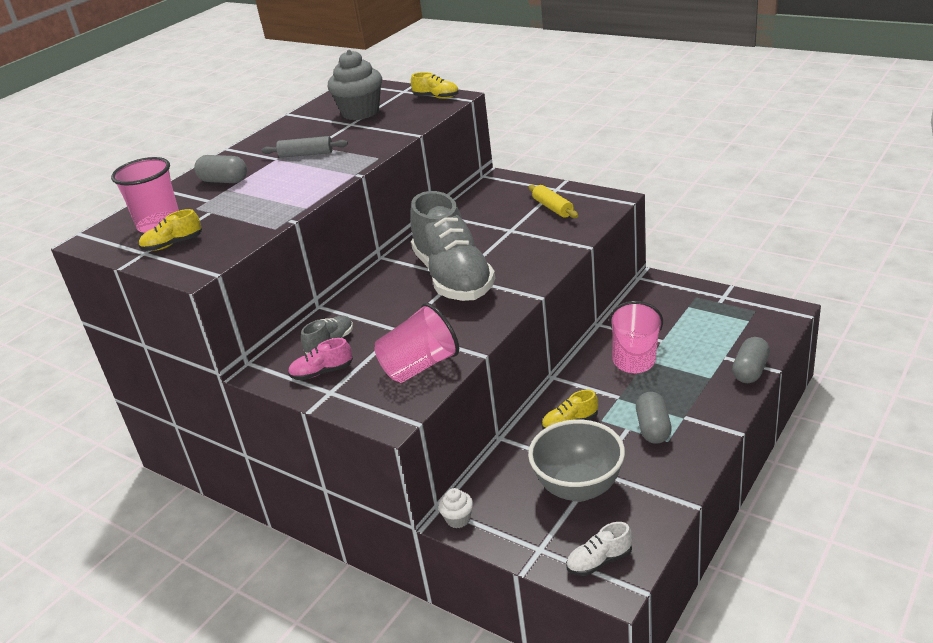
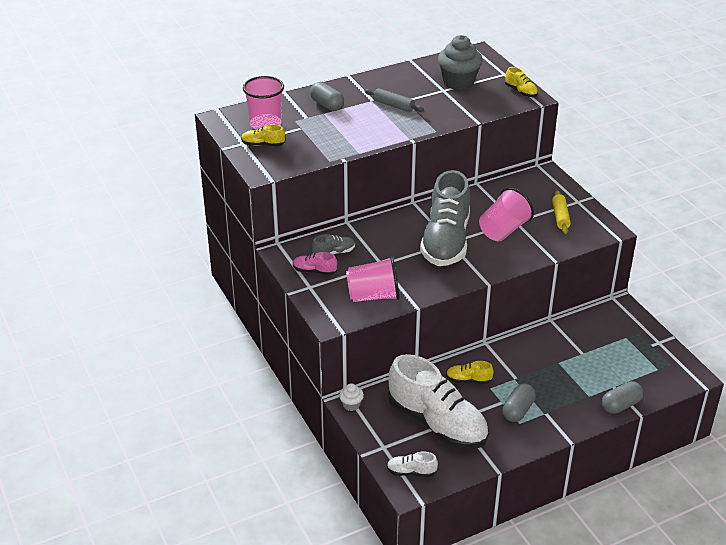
camera: 25 degrees right, 5 degrees up
(578, 488) = (437, 423): grey bowl -> white shoe
(635, 357) = (552, 356): pink cup -> pink cup (503, 230)

